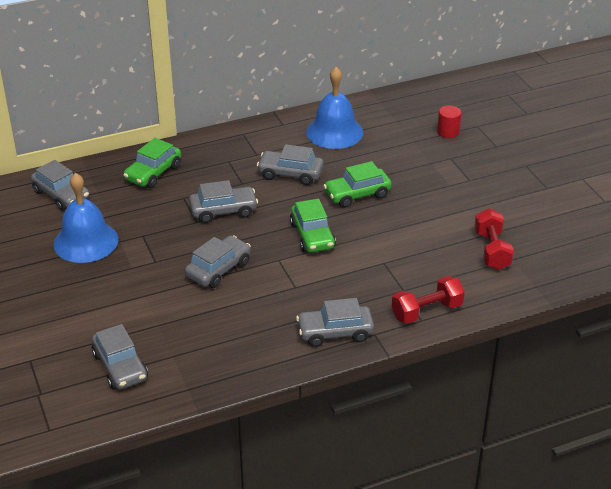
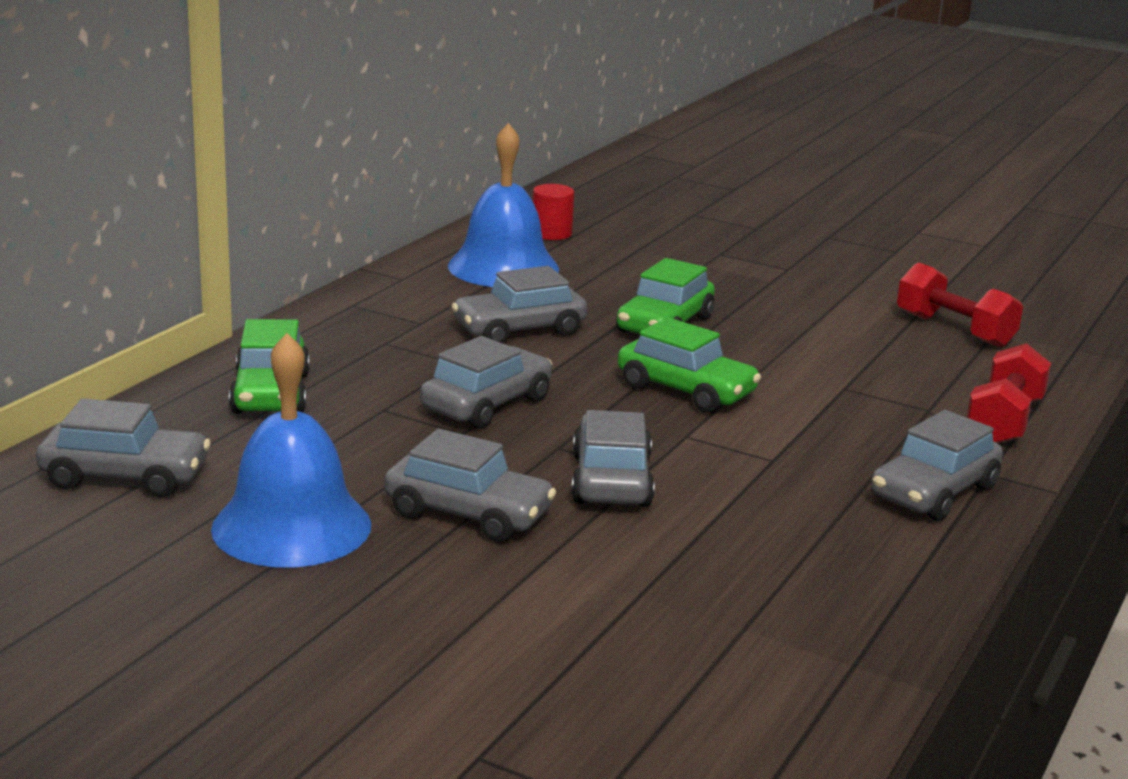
camera: 40 degrees left, 15 degrees down
(120, 367) = (679, 685): grey car -> grey car (468, 514)
(448, 132) = (667, 229): red cylinder -> red cylinder (551, 233)

